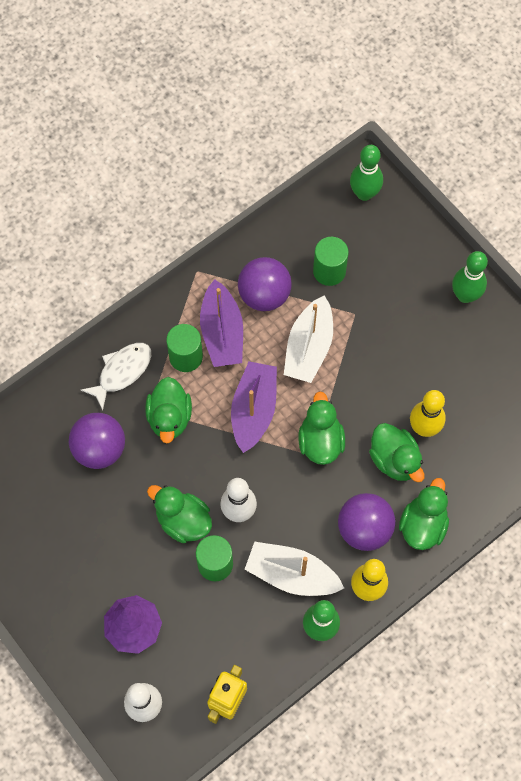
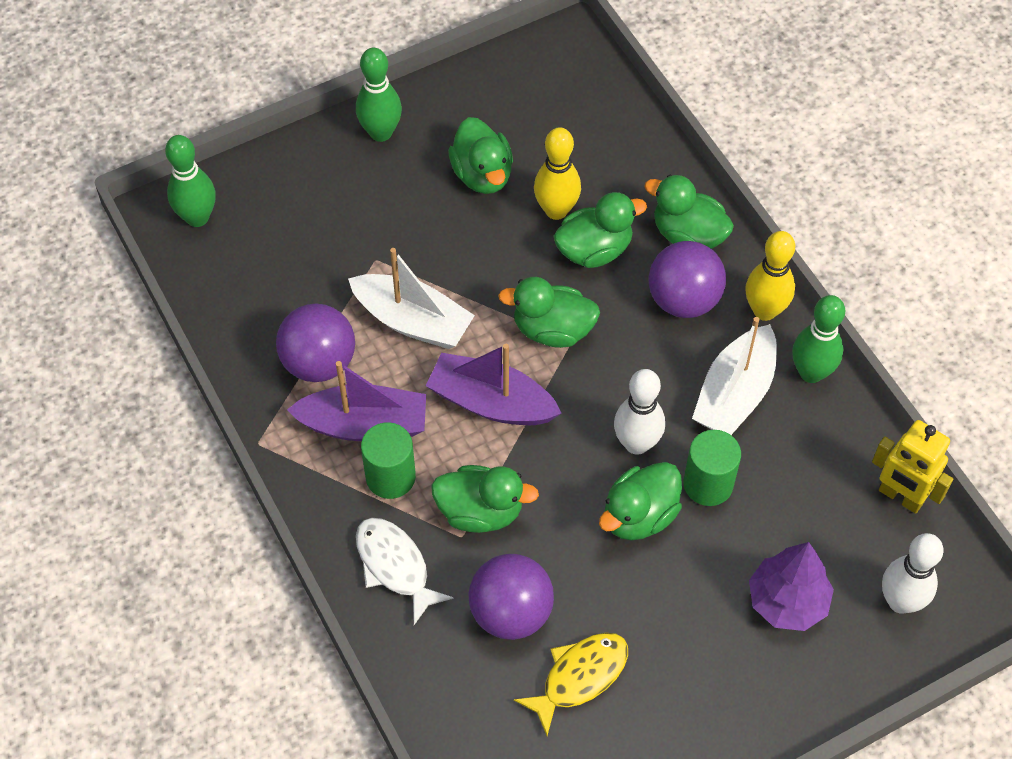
camera: 80 degrees left, 10 degrees down
(61, 498) = (579, 677): none -> yellow fish
(329, 271) = (304, 278): green cylinder -> none
(444, 371) = (482, 175): none -> green duck

